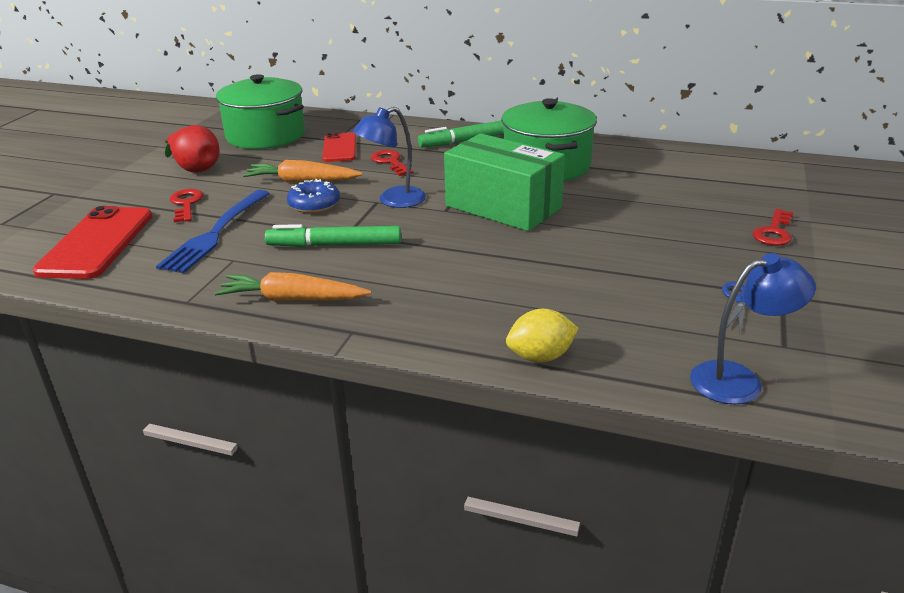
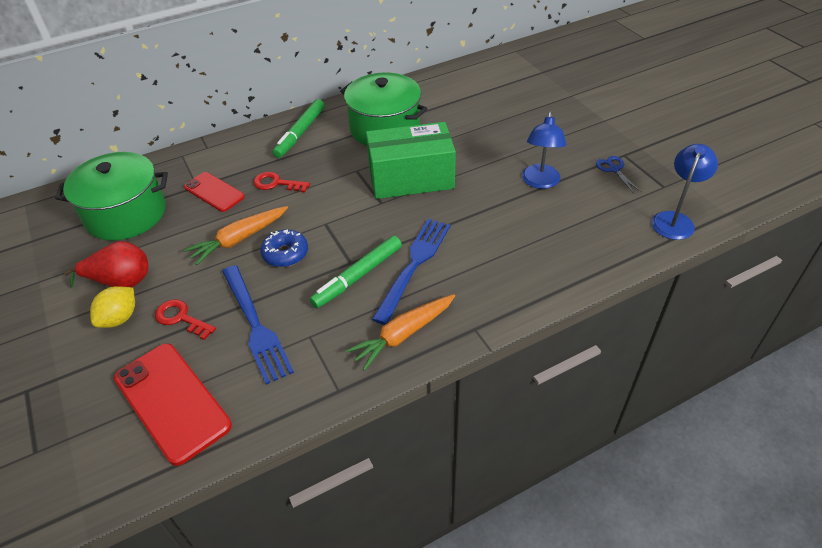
camera: 45 degrees left, 15 degrees up
(390, 262) = (414, 265): none -> blue fork
(393, 200) = (335, 216): blue lamp -> blue lamp (540, 182)
(540, 357) = (586, 270): yellow lemon -> yellow lemon (119, 318)
(774, 232) = (567, 113): red key -> none

